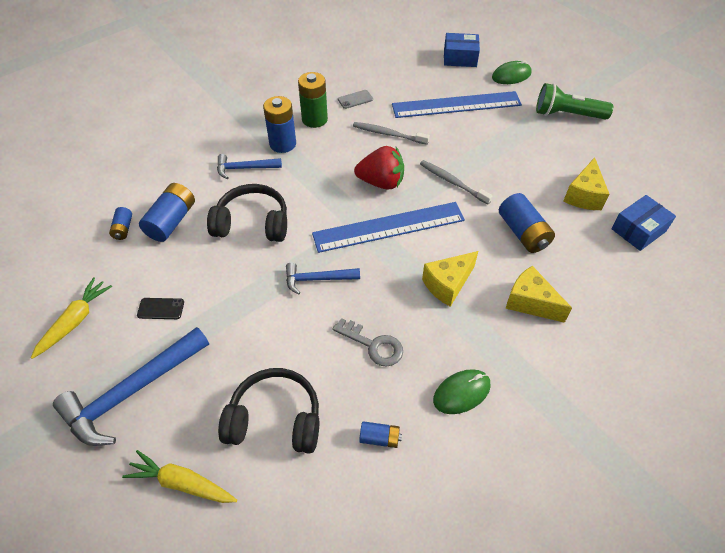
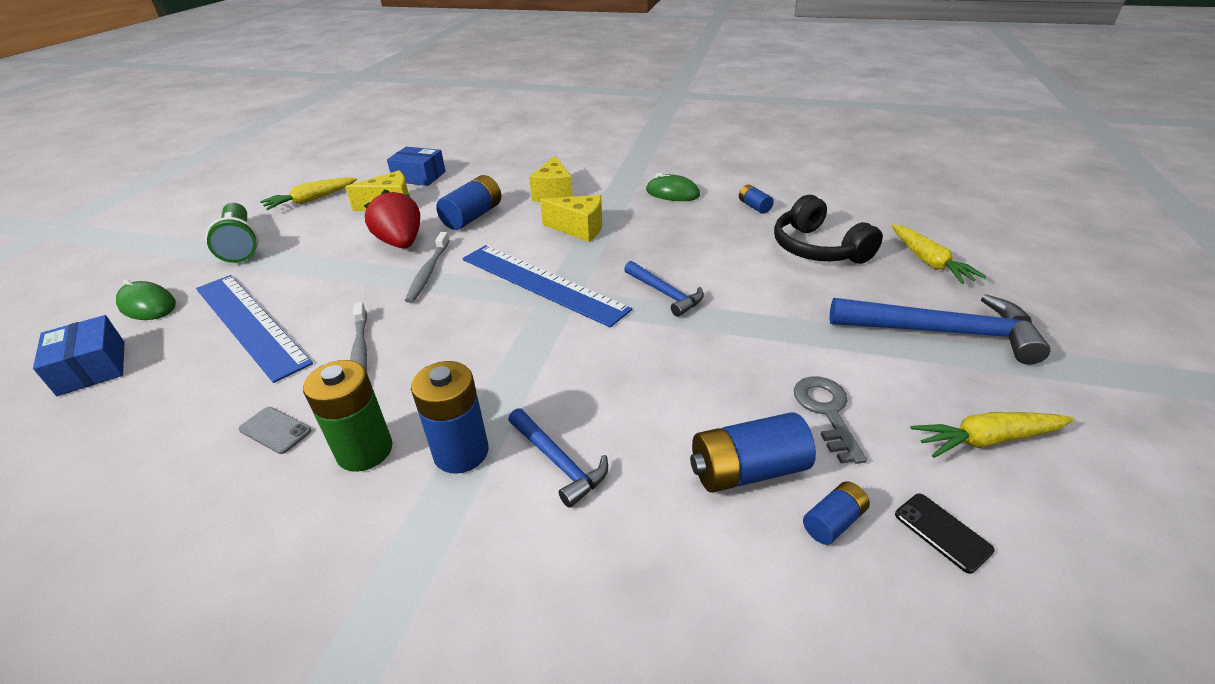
camera: 125 degrees left, 15 degrees down
(161, 308) = (855, 377): black phone -> black phone (942, 532)
(252, 223) = (651, 383): black headphones -> none
(373, 345) = (688, 237): grey key -> grey key (826, 412)
(381, 182) = (471, 317): red strawberry -> red strawberry (401, 243)
(626, 158) = (311, 200): none -> yellow carrot

